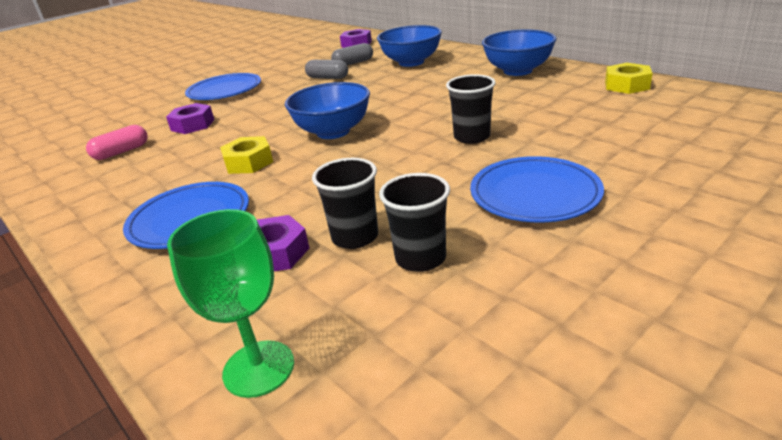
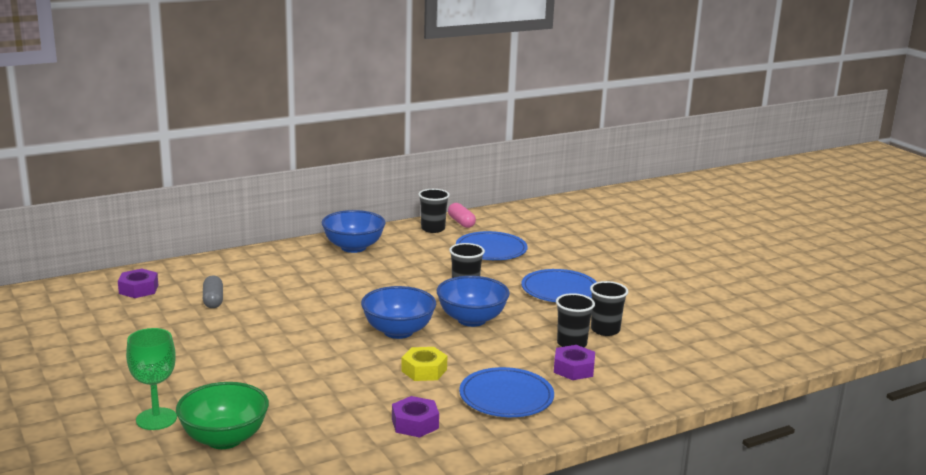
camera: 80 degrees left, 10 degrees down
(121, 152) = (325, 435): pink capsule -> pink capsule (461, 222)
(123, 123) = (224, 439): none -> green bowl
(192, 125) = (293, 395): purple nut -> purple nut (415, 423)
(224, 91) = (196, 374): blue plate -> blue plate (491, 250)
(258, 368) = (674, 379): green goblet -> green goblet (156, 419)
(327, 78) = (243, 318): grey capsule -> none
(411, 62) = (260, 276): blue bowl -> blue bowl (471, 320)
(627, 85) = (433, 229): yellow nut -> black cup

